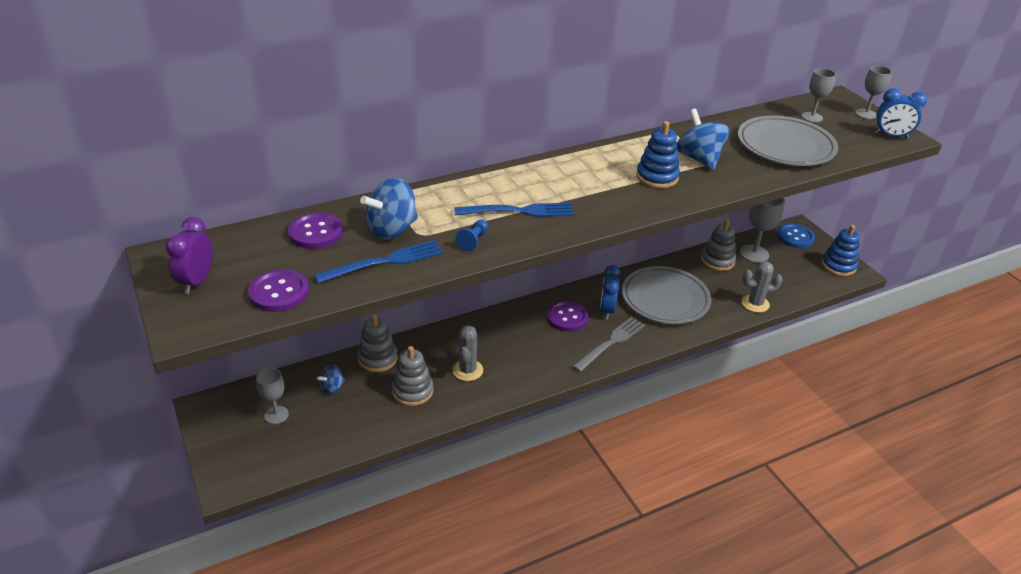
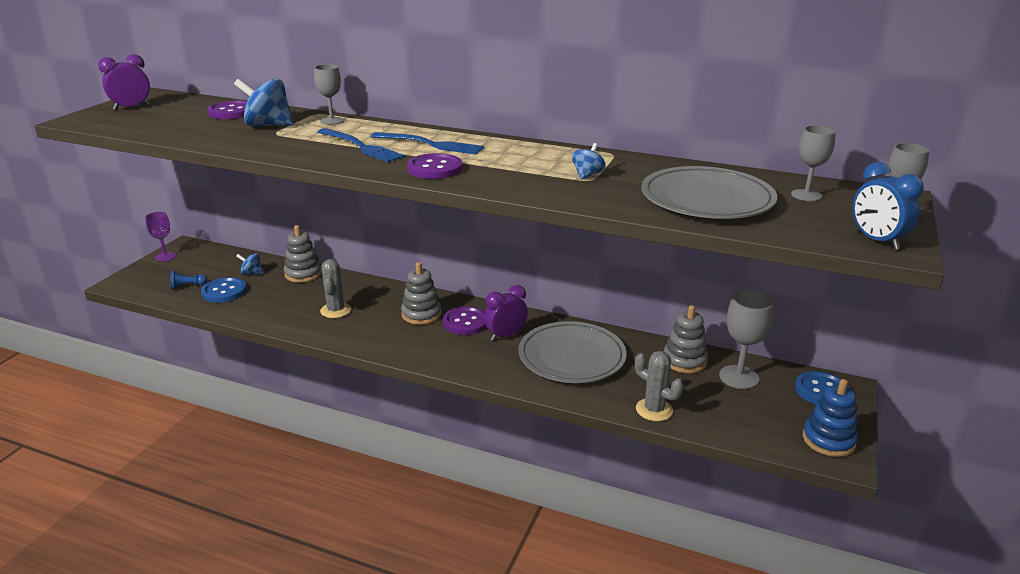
camera: 50 degrees right, 10 degrees down
(211, 429) = (165, 257): none -> purple goblet
(276, 415) = (201, 269): grey goblet -> grey goblet (332, 121)
(279, 292) = (144, 125): purple button -> purple button (435, 168)
(346, 419) = (224, 291): none -> blue button
(385, 261) = (222, 135): blue fork -> blue fork (431, 144)
(412, 391) = (284, 301): grey stacking toy -> grey stacking toy (421, 314)
(467, 370) = (336, 310): grey cactus -> grey cactus turned 60 degrees counterclockwise
(473, 241) = (292, 147): blue pawn -> blue pawn (187, 286)
(607, 310) = (506, 336): blue clock -> purple clock
(611, 342) = (463, 356): grey fork -> none
(657, 177) = (515, 170): blue stacking toy -> none
(699, 159) = (587, 175): blue spinning top -> blue spinning top, size x0.54

